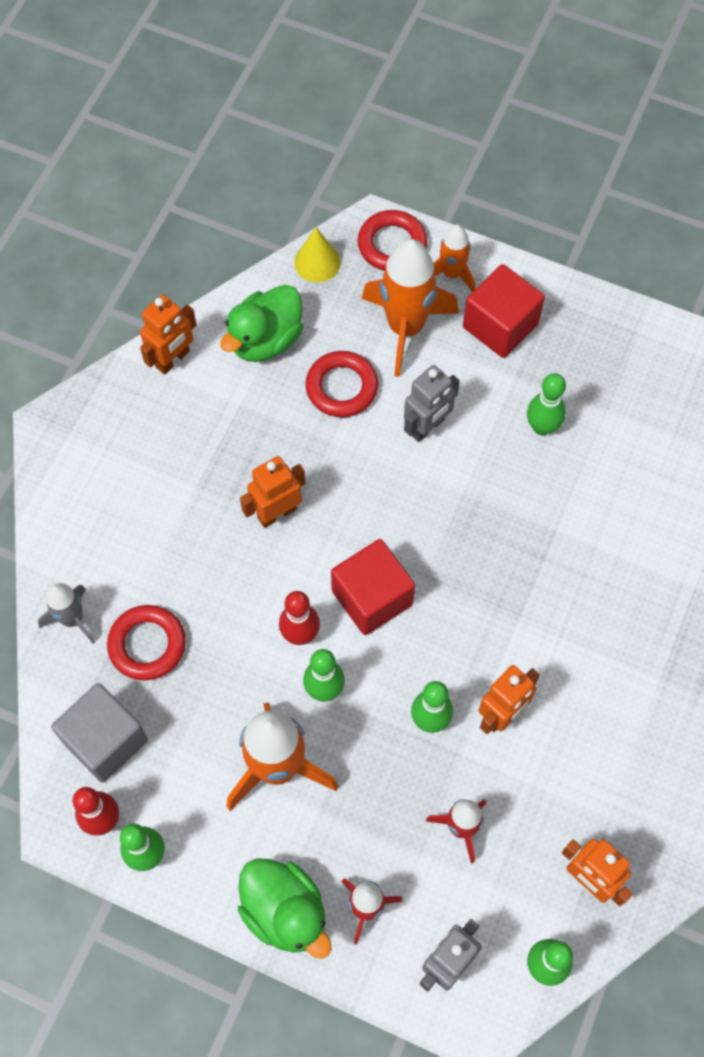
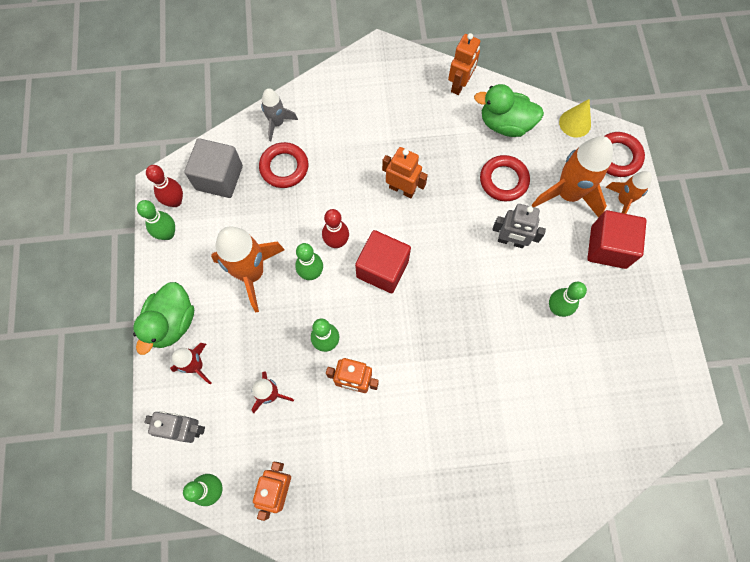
camera: 60 degrees right, 5 degrees up
(173, 359) = (459, 85): orange robot -> orange robot turned 75 degrees counterclockwise

